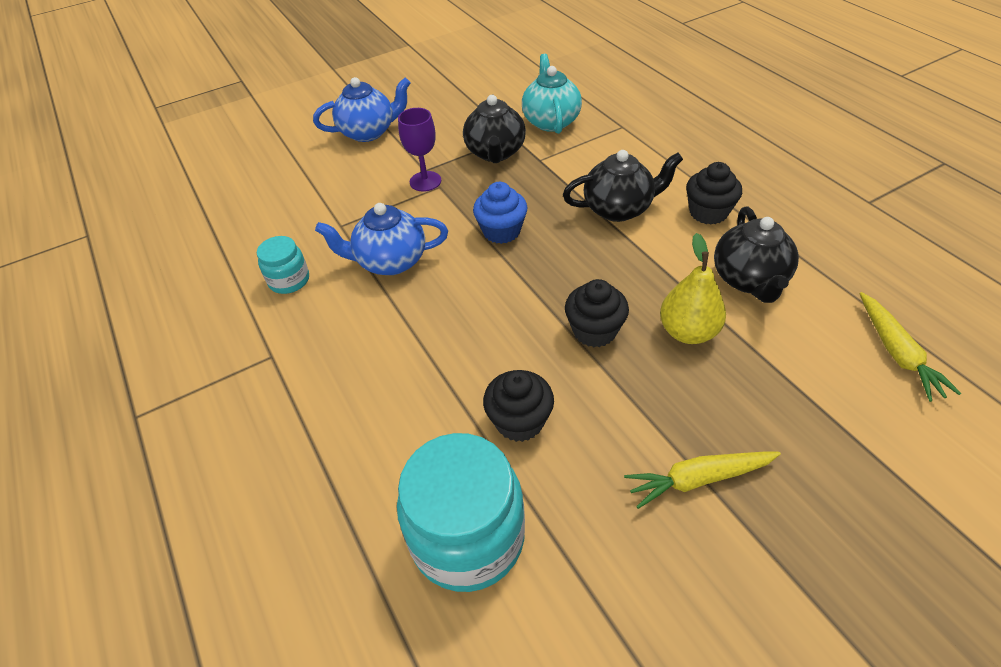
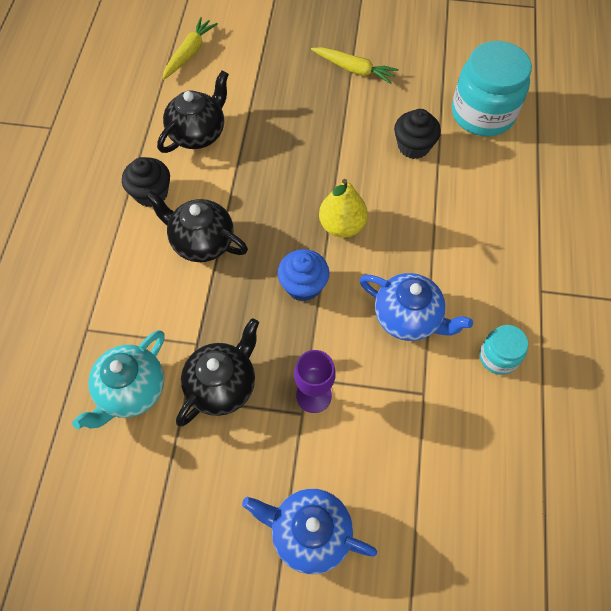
camera: 145 degrees left, 15 degrees up
(594, 331) = (322, 166): black cupcake -> none
(688, 332) = (272, 130): yellow pear -> yellow pear (342, 225)

